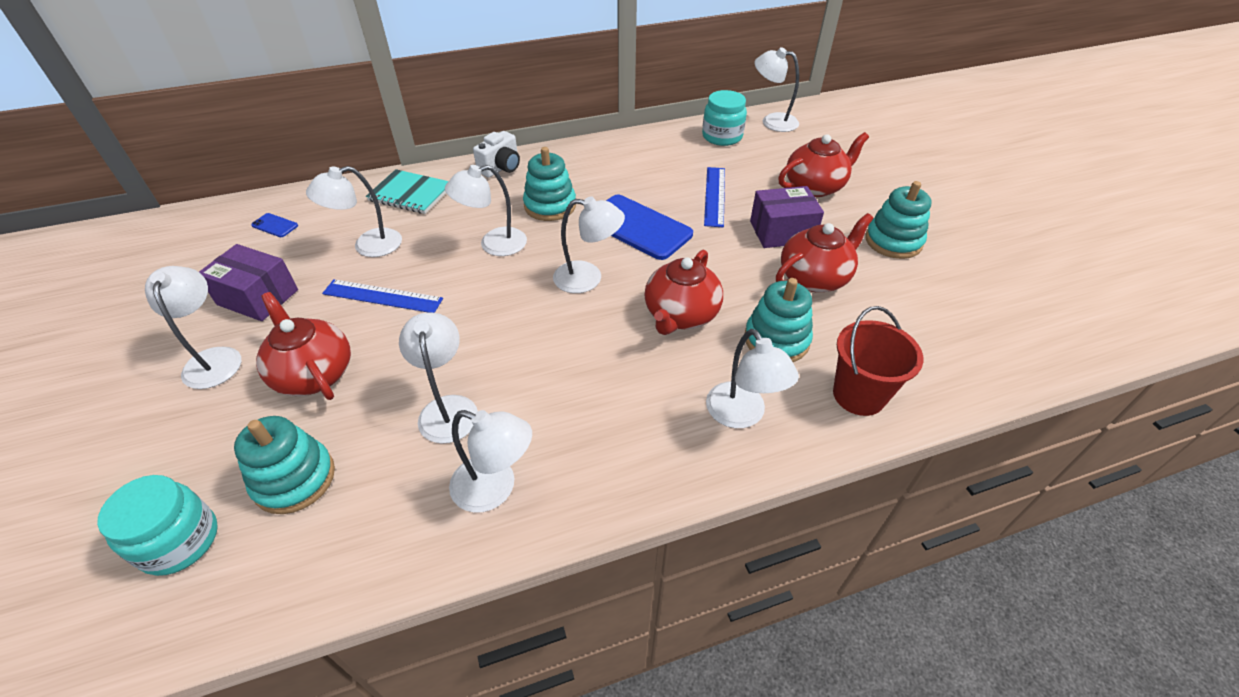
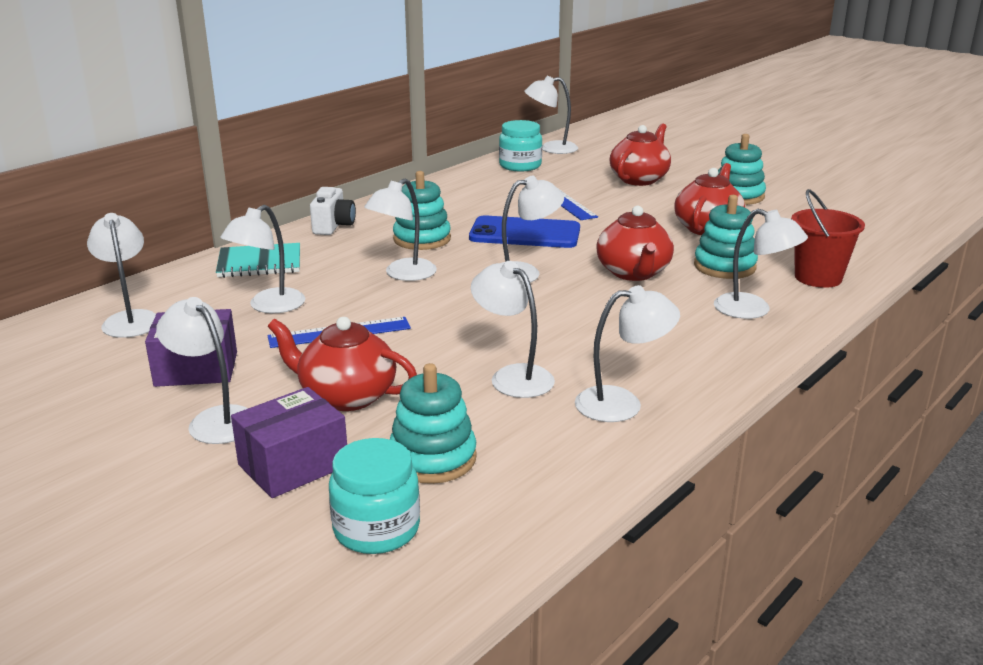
camera: 30 degrees left, 20 degrees down
(275, 225) = (130, 319): blue phone -> white lamp
(781, 232) = (648, 209): purple box -> purple box (293, 465)

